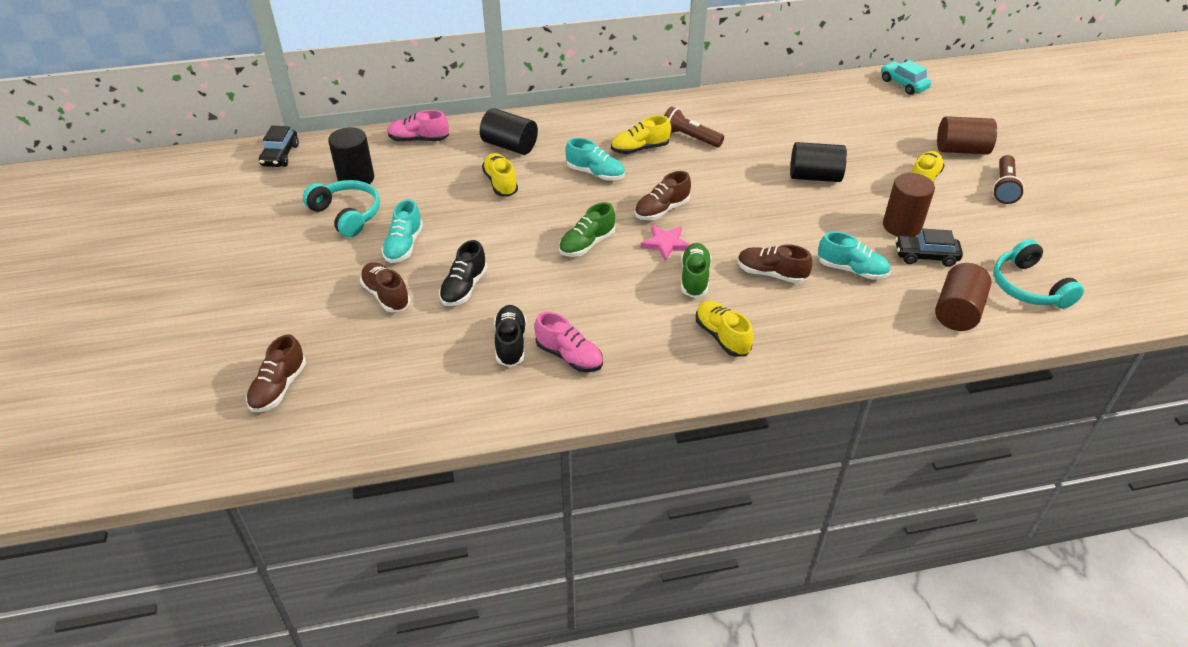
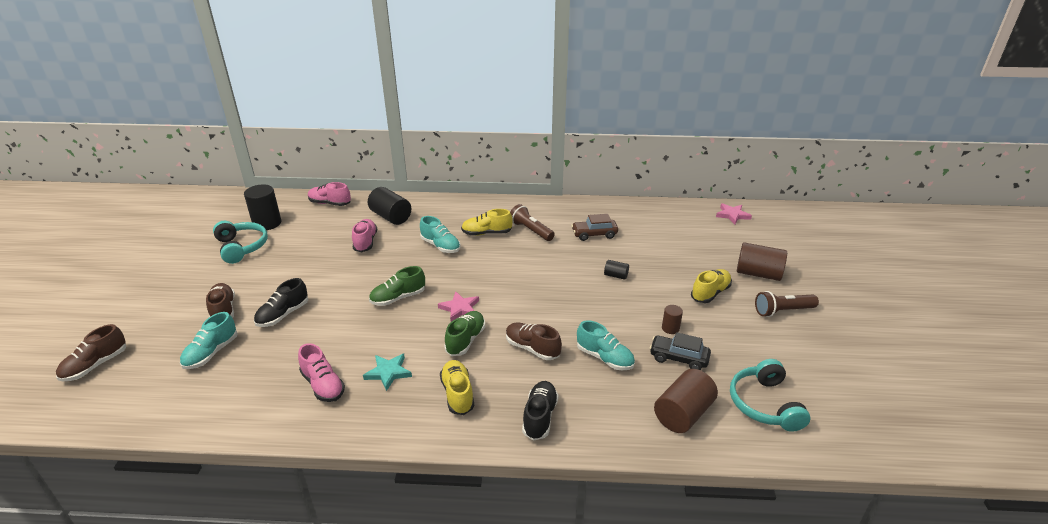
camera: 15 degrees right, 10 degrees down
(280, 155) = (229, 200): black car -> none
(404, 246) = (263, 276): turquoise shoe -> turquoise shoe (211, 353)
(500, 183) = (365, 242): yellow shoe -> pink shoe
(510, 343) = (286, 365): black shoe -> black shoe (540, 417)
(632, 329) = (388, 372): none -> turquoise star
(661, 210) = (474, 281): brown shoe -> none
(764, 131) = (594, 234): none -> brown car
(814, 177) = (616, 276): black cylinder -> black cylinder, size x0.51
(901, 226) = (670, 328): brown cylinder -> brown cylinder, size x0.51
(903, 84) = (732, 215): turquoise car -> pink star
(1004, 187) = (782, 311): brown flashlight -> brown flashlight turned 45 degrees clockwise

